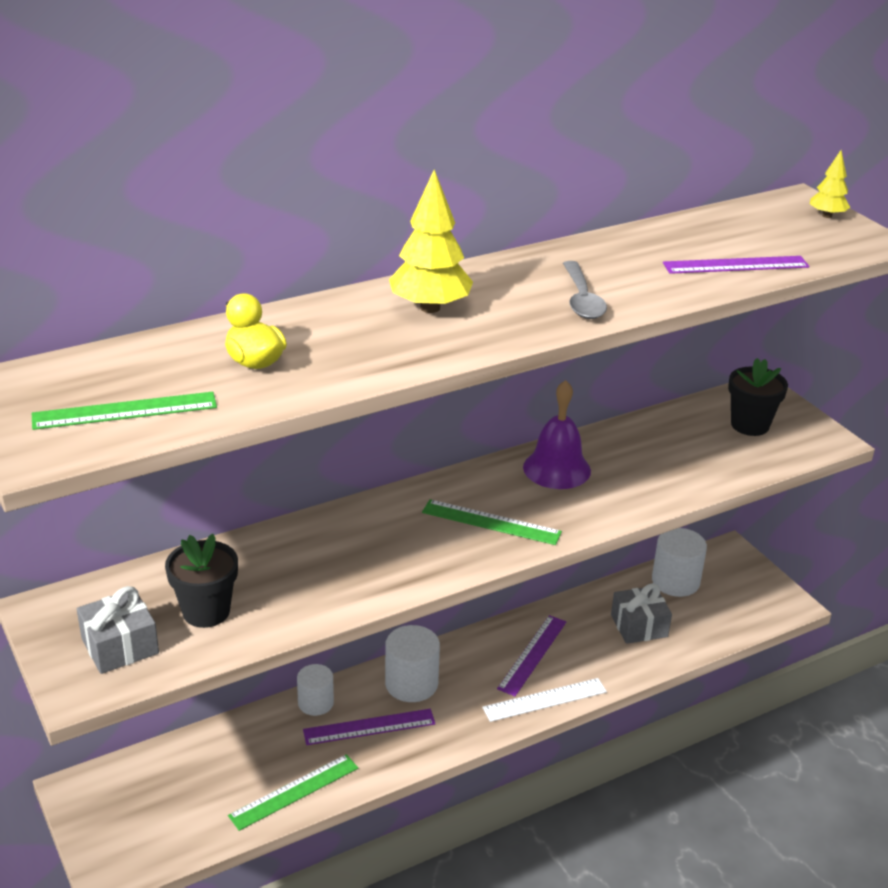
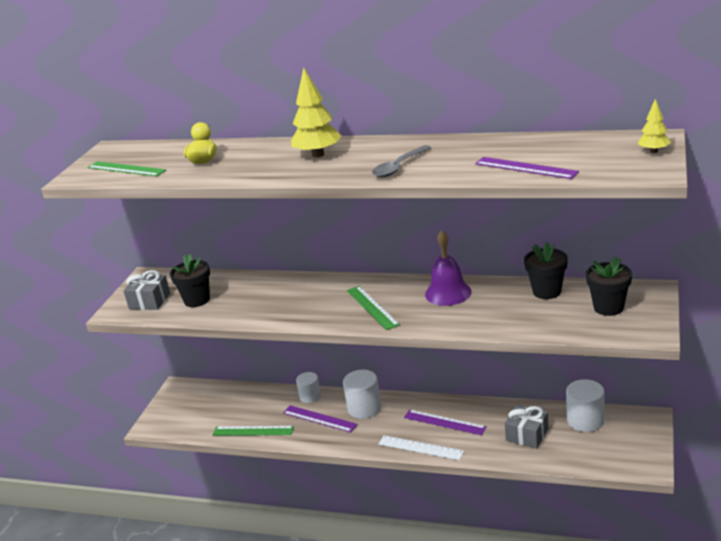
camera: 50 degrees right, 5 degrees down
(533, 655) = (444, 422): purple ruler -> purple ruler turned 45 degrees clockwise
(663, 428) = (547, 291): none -> black flower pot

